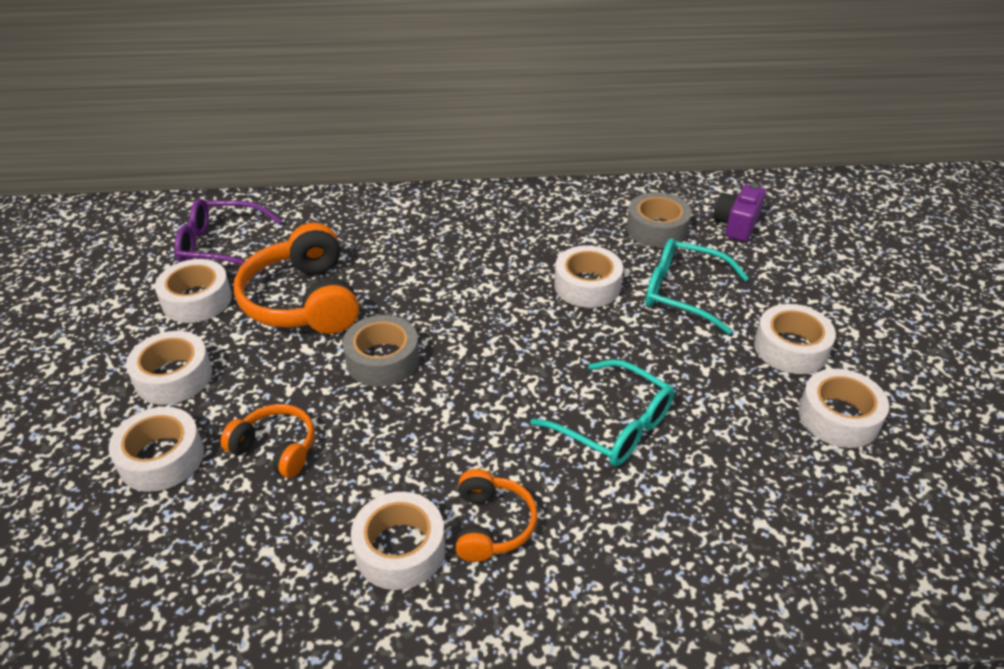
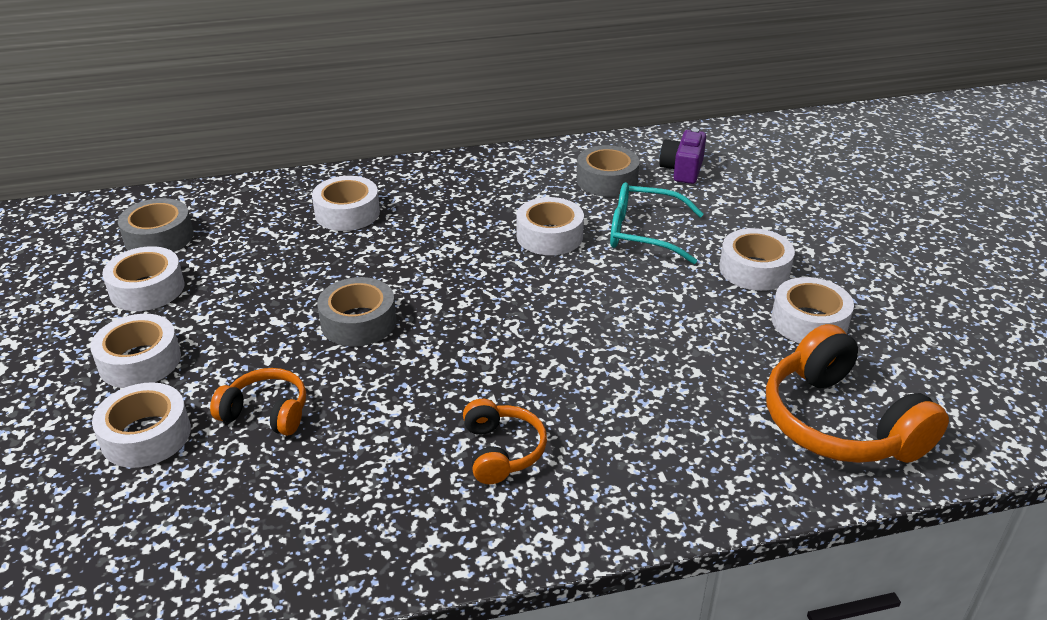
camera: 10 degrees left, 5 degrees down
(219, 246) = (159, 237): purple glasses -> grey tape
(303, 301) = (263, 278): orange headphones -> orange headphones (839, 423)
(400, 549) = (415, 483): white tape -> white tape (347, 213)
(615, 426) = (603, 353): turquoise glasses -> none

